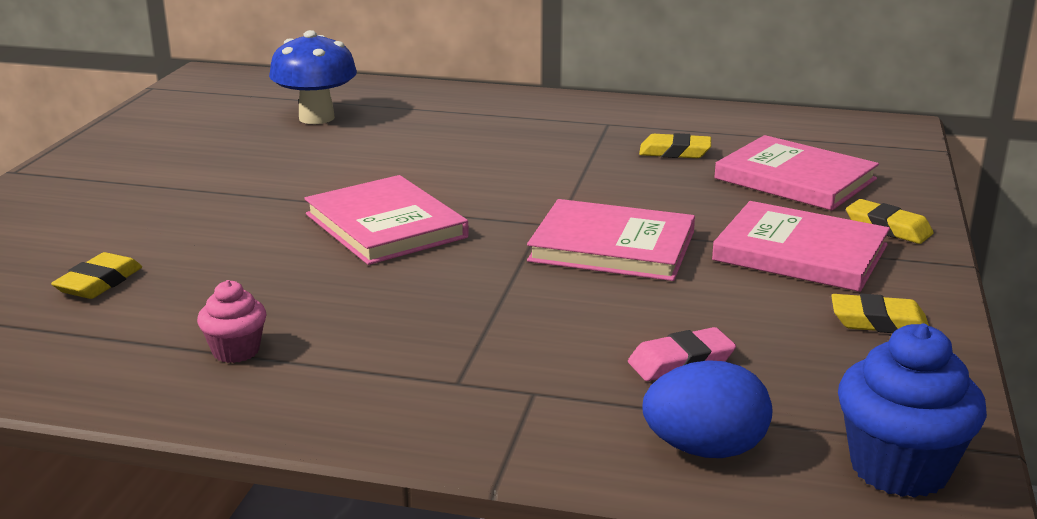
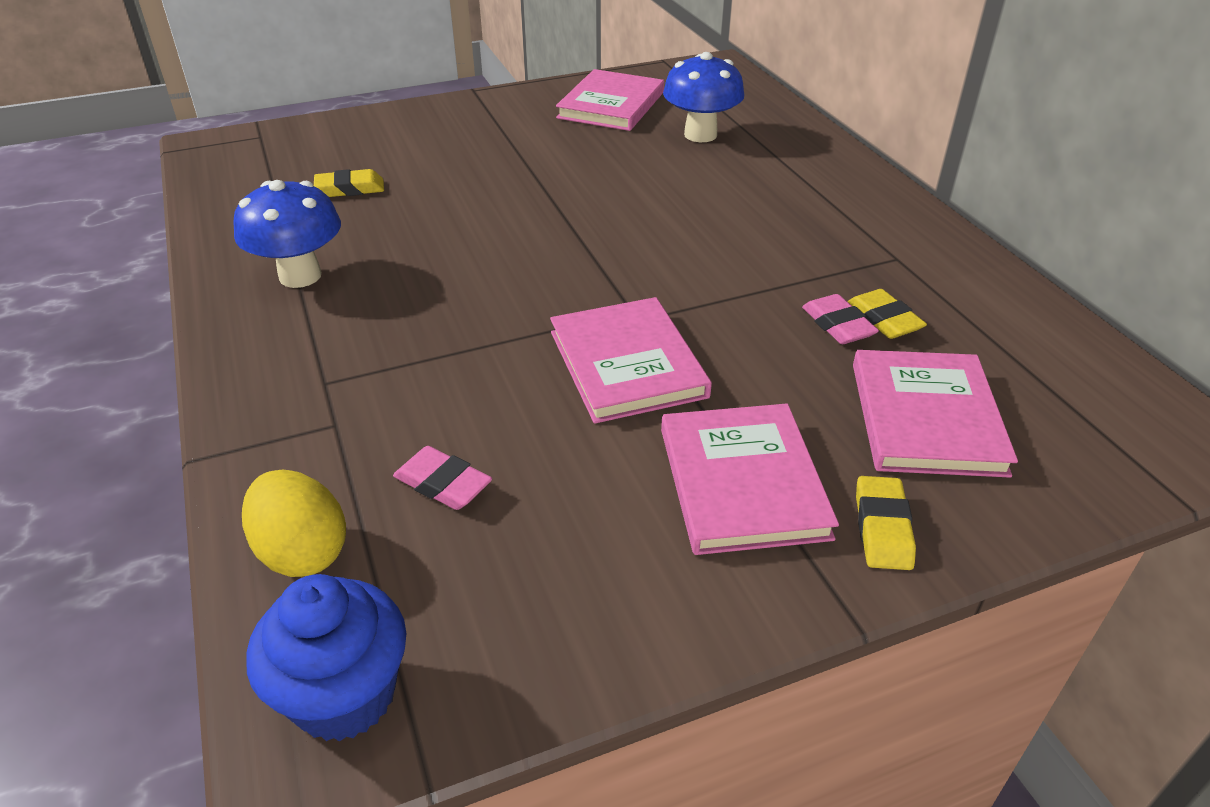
camera: 55 degrees right, 15 degrees up
(236, 351) = (300, 276): pink cupcake -> blue mushroom
(386, 225) = (544, 245): pink book -> pink book (611, 105)
(661, 166) = (838, 325): none -> pink eraser
(705, 449) = (302, 551): blue egg -> yellow egg
(879, 322) = (637, 590): yellow eraser -> none

